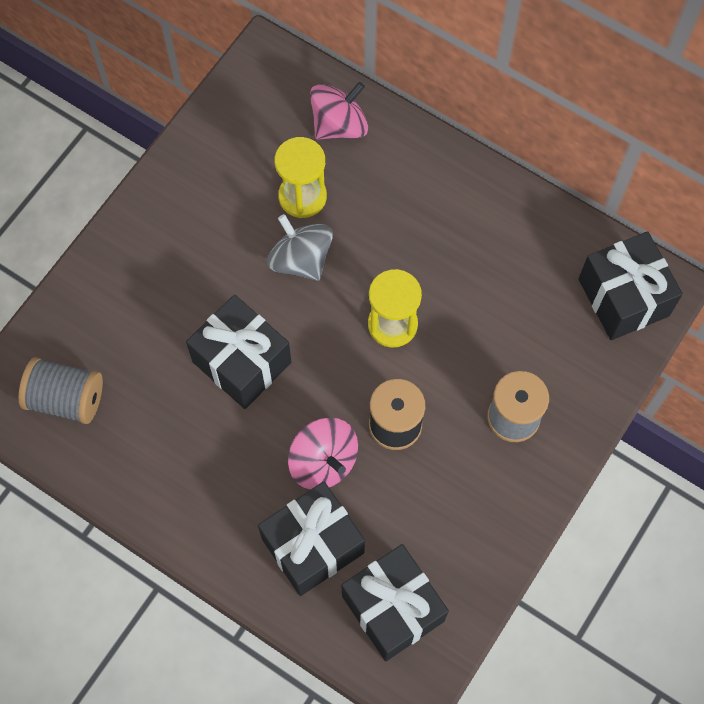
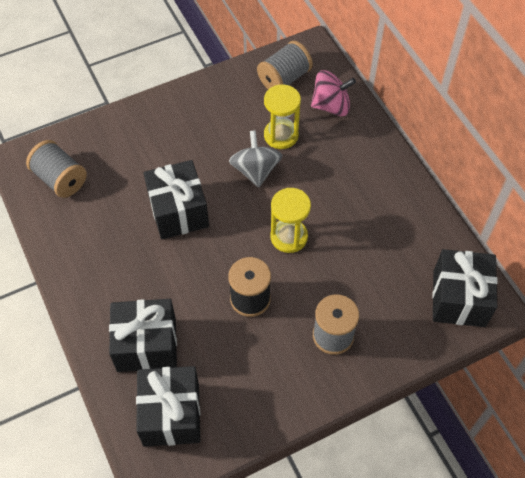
camera: 30 degrees right, 10 degrees down
(258, 115) = (284, 78): none -> grey spool
(323, 461) = (188, 297): pink spinning top -> none

